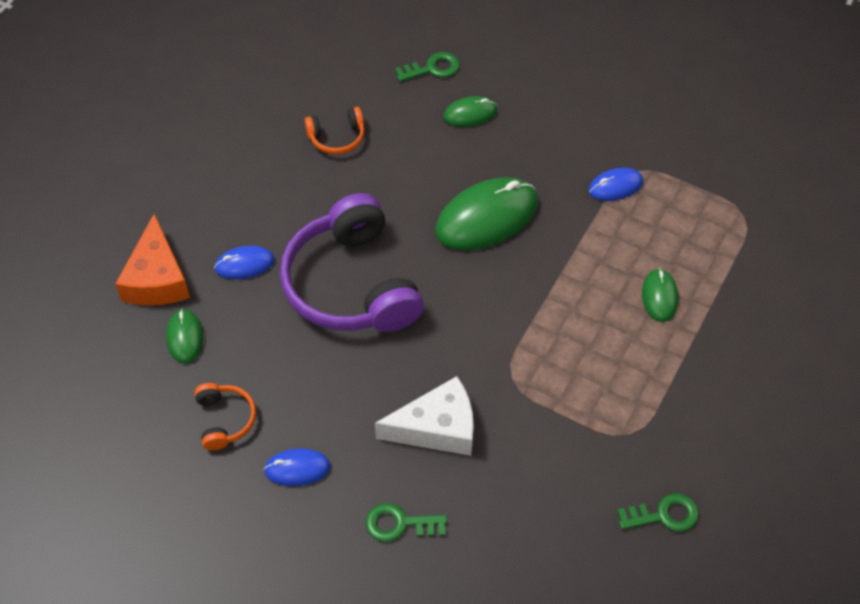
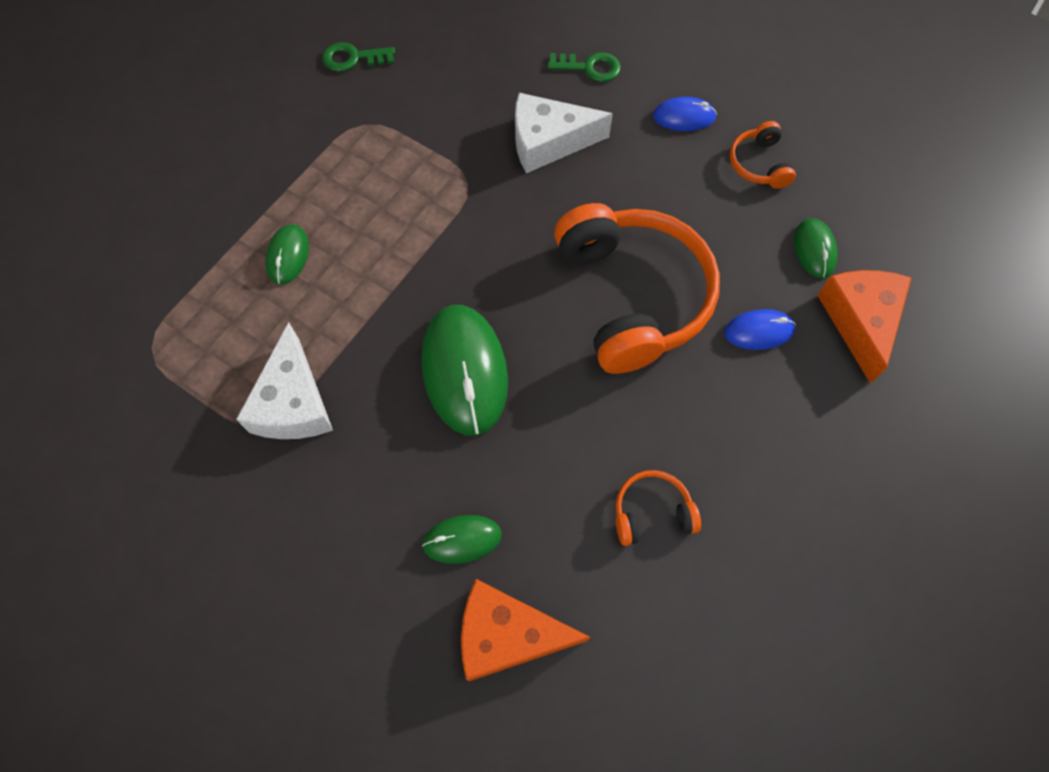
camera: 175 degrees left, 10 degrees up
(351, 285) = (633, 296): purple headphones -> orange headphones
(432, 68) = (507, 635): green key -> orange cheese
(486, 217) = (464, 371): green mouse -> green mouse turned 75 degrees counterclockwise
(615, 186) = (293, 402): blue mouse -> white cheese

